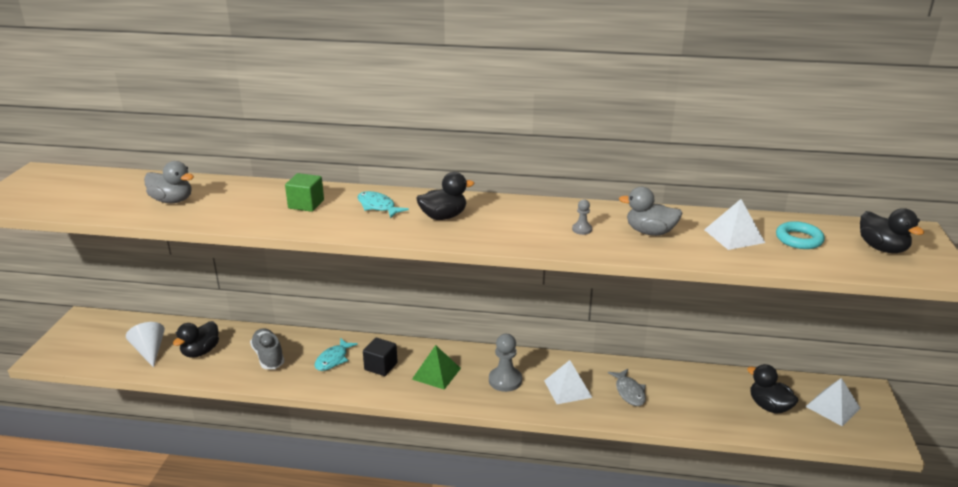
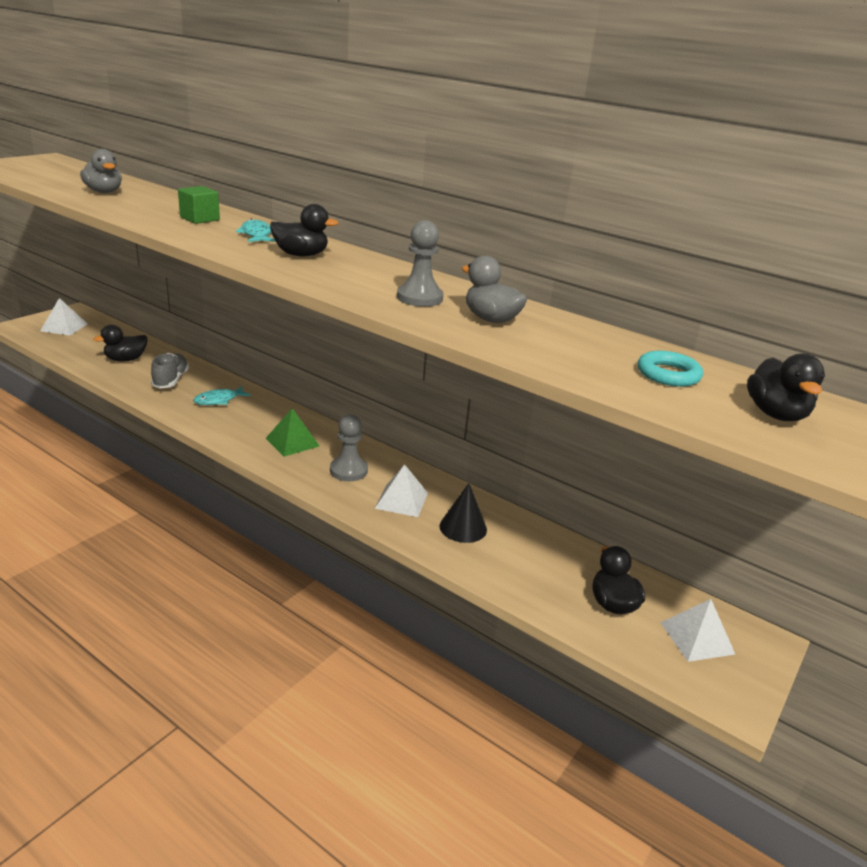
camera: 25 degrees right, 0 degrees up
(149, 351) = (91, 346): white cone -> none
(381, 366) = (251, 419): black cube -> none
(582, 229) = (419, 298): grey pawn -> grey pawn, size x1.92
(629, 392) = (463, 527): grey fish -> black cone
(734, 236) = (587, 349): white pyramid -> white pyramid (64, 327)

